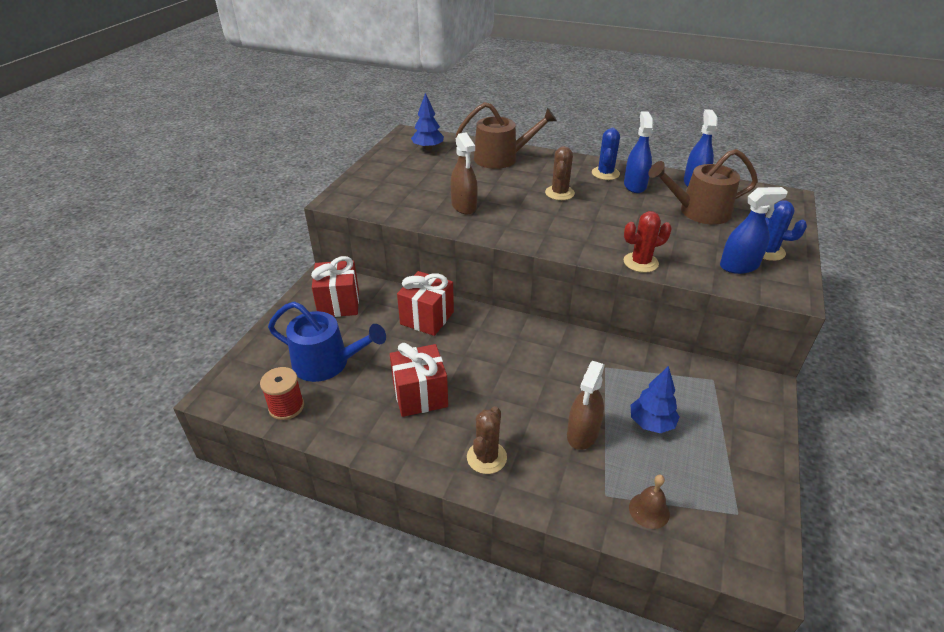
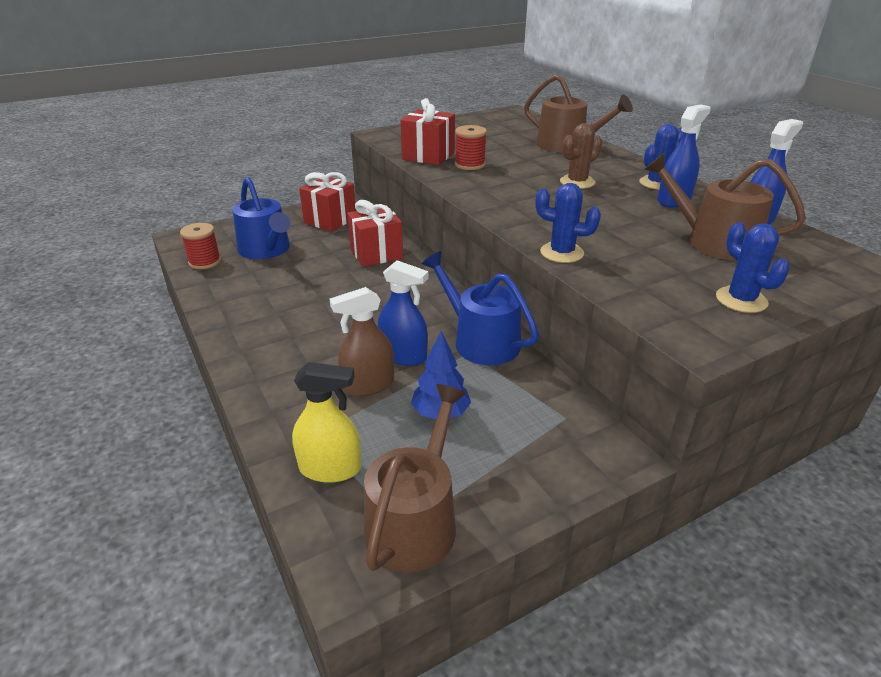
camera: 40 degrees right, 5 degrees down
(420, 395) = (292, 297): red gift -> red gift (428, 156)
(428, 148) = (512, 123): blue tree -> none
(464, 206) = (470, 165): brown spray bottle -> red spool
(486, 457) = (272, 357): brown cactus -> none
(599, 353) = (480, 341): none -> blue watering can
(640, 262) = (562, 253): red cactus -> blue cactus
(649, 510) = (330, 468): brown bell -> yellow spray bottle
(736, 504) = (415, 520): none -> brown watering can
(739, 266) = (675, 297): blue spray bottle -> blue spray bottle (403, 355)

